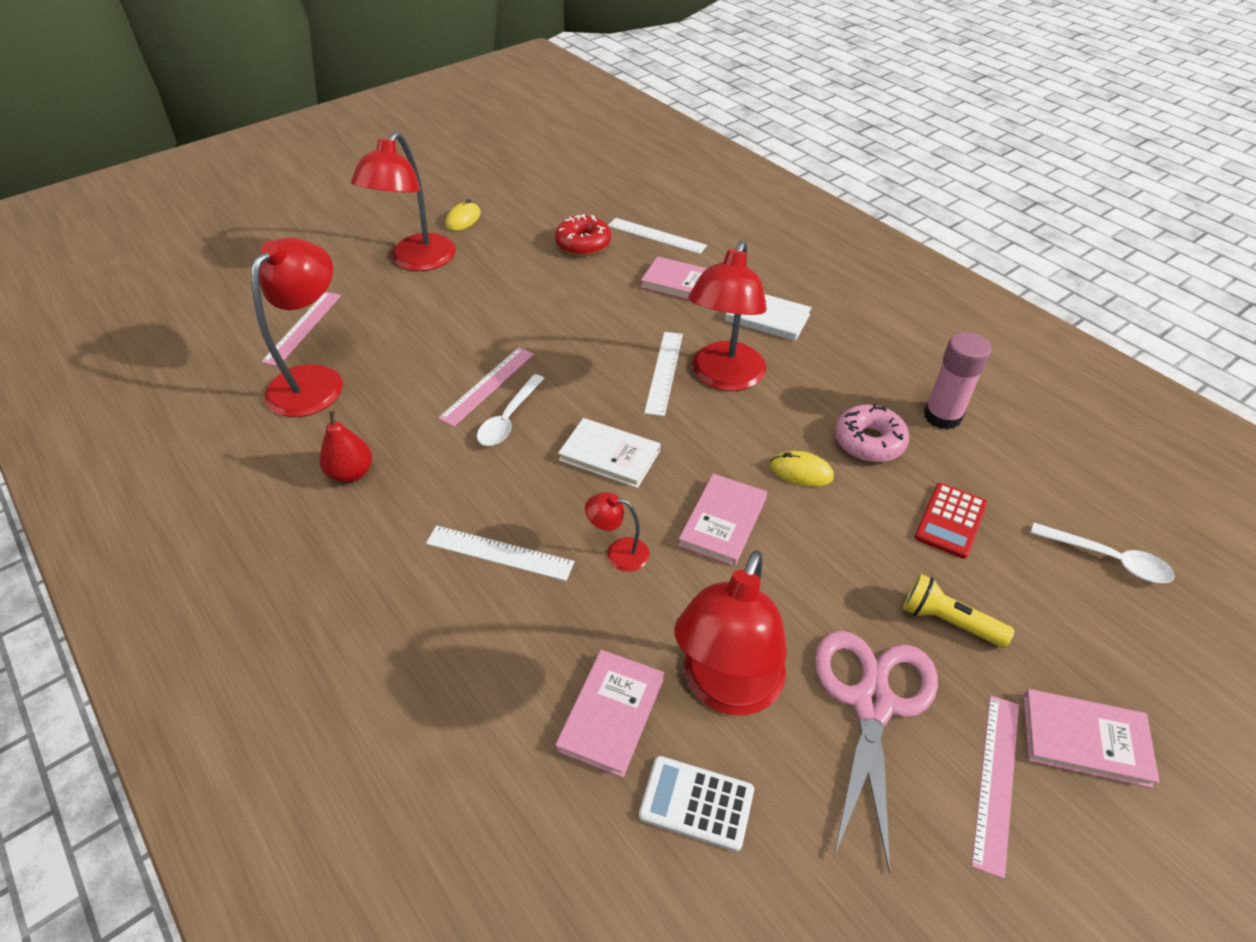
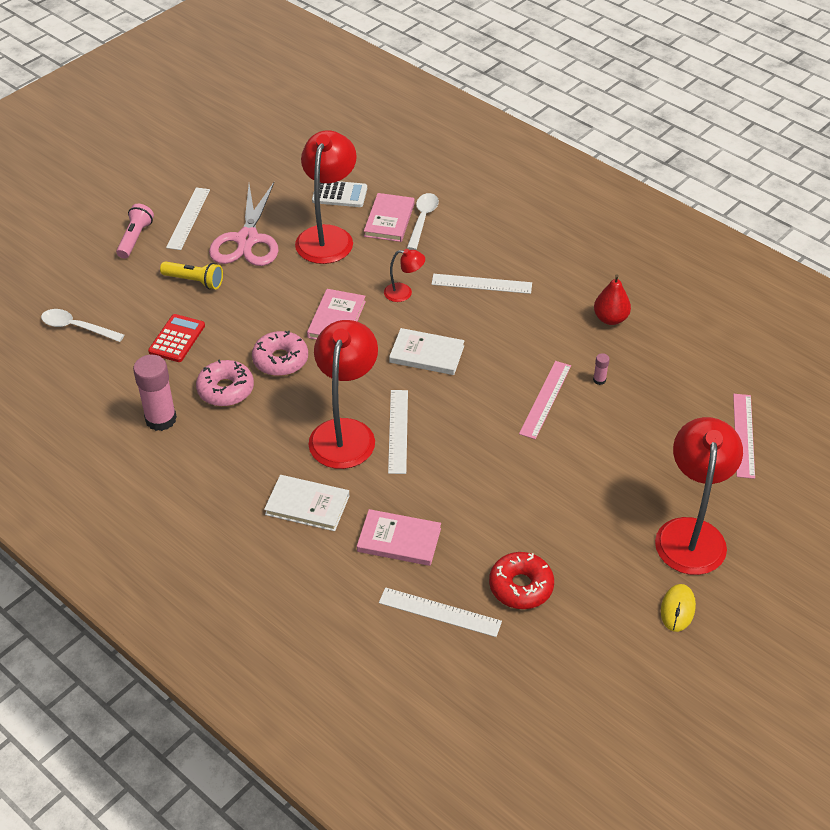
camera: 170 degrees right, 0 degrees up
(315, 380) = (692, 385): red lamp -> none
(414, 399) = (599, 380): none -> pink glue stick
(508, 419) = (515, 373): white spoon -> white spoon (422, 220)
(801, 471) = (280, 360): yellow mouse -> pink donut
(996, 780) = (188, 218): pink ruler -> white ruler
(1085, 739) = (135, 238): pink book -> pink flashlight

